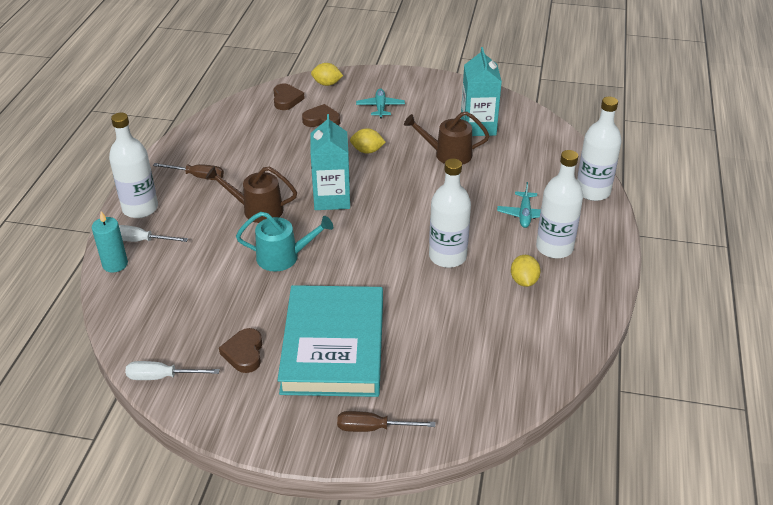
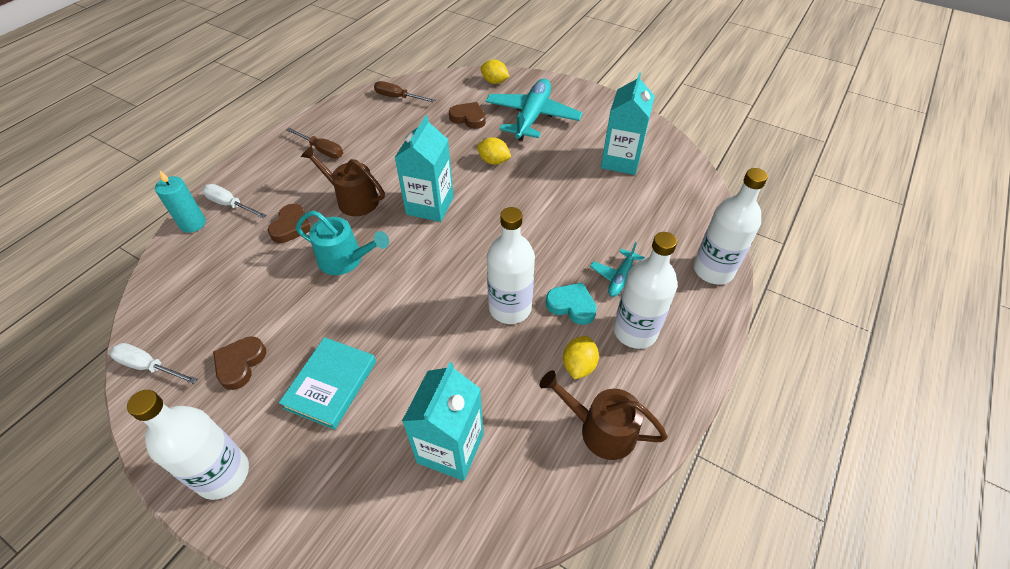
camera: 20 degrees right, 10 degrees up
(140, 208) = (252, 170): white bottle -> white bottle (223, 474)
(286, 99) = (448, 90): brown heart -> brown heart (291, 226)
(333, 346) = (331, 384): turquoise book -> turquoise book, size x0.55
(373, 428) = (309, 513): brown screwdriver -> brown screwdriver (398, 97)
(380, 107) = (532, 117): turquoise plane -> turquoise plane, size x1.94
(448, 154) = (573, 185): brown watering can -> brown watering can (601, 429)
(457, 359) = (450, 448): none -> turquoise carton
(496, 242) = (571, 305): none -> turquoise heart

